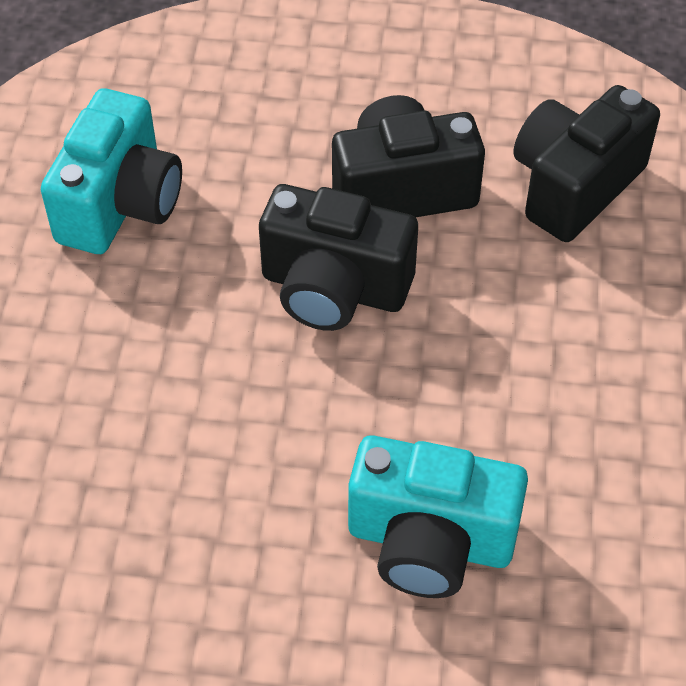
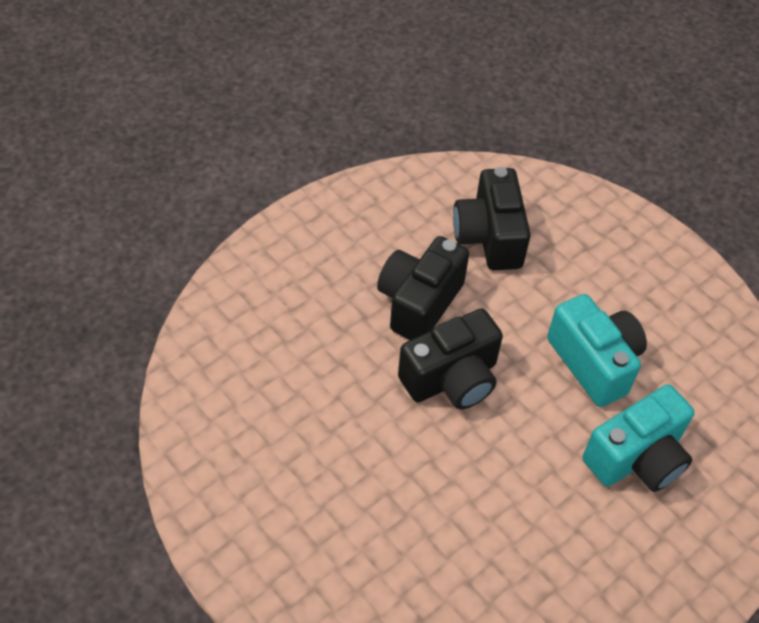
camera: 50 degrees left, 0 degrees up
(120, 204) = (296, 428): turquoise camera -> turquoise camera (594, 362)

